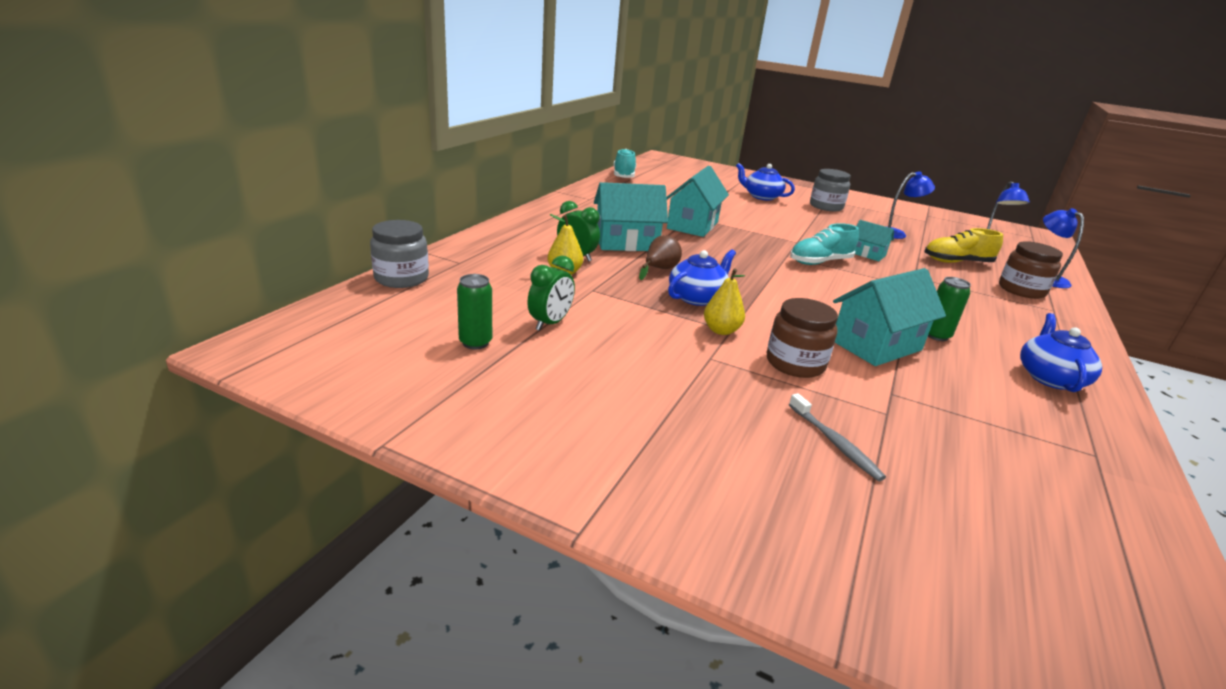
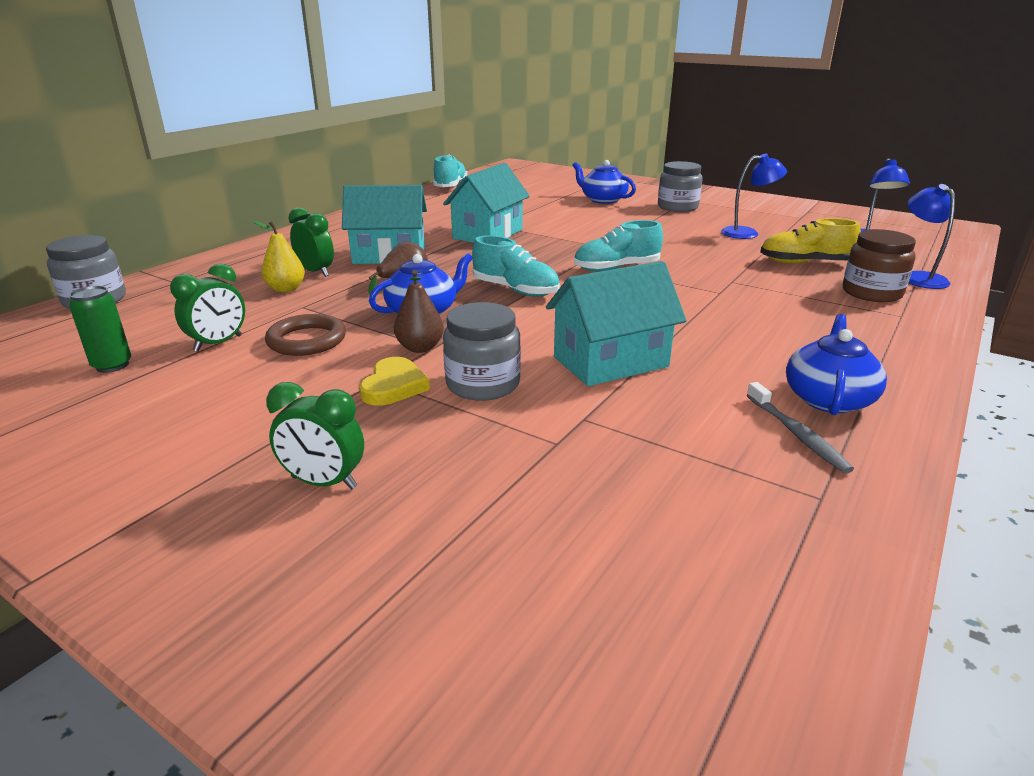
camera: 10 degrees right, 0 degrees up
(623, 322) = (307, 340): none -> brown ring
(721, 330) = (420, 348): yellow pear -> brown pear
(727, 364) = (394, 386): none -> yellow heart
(740, 447) = (324, 483): none -> green clock
(756, 279) = (515, 290): none -> turquoise shoe
(795, 363) = (483, 384): brown jar -> grey jar
(835, 443) = (453, 478): grey toothbrush -> grey toothbrush (797, 434)
(867, 254) = (688, 257): turquoise house -> none
(936, 335) = (704, 349): green can -> none

